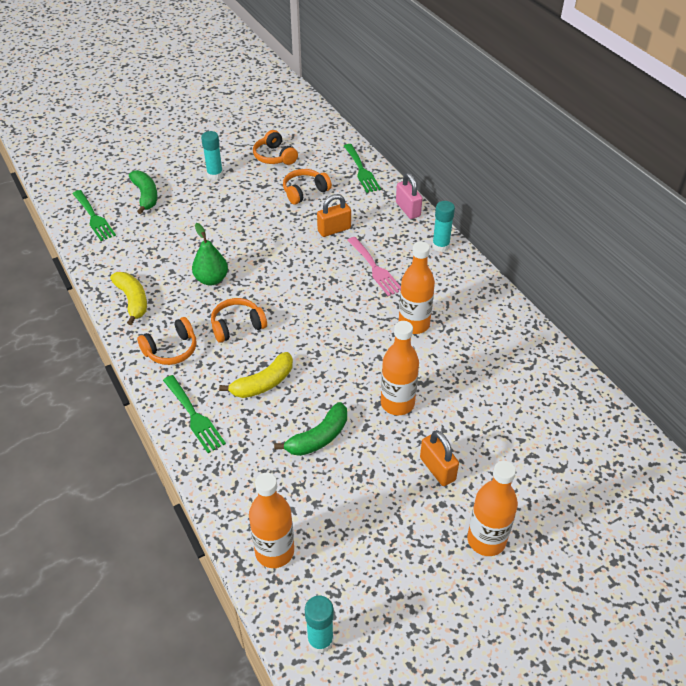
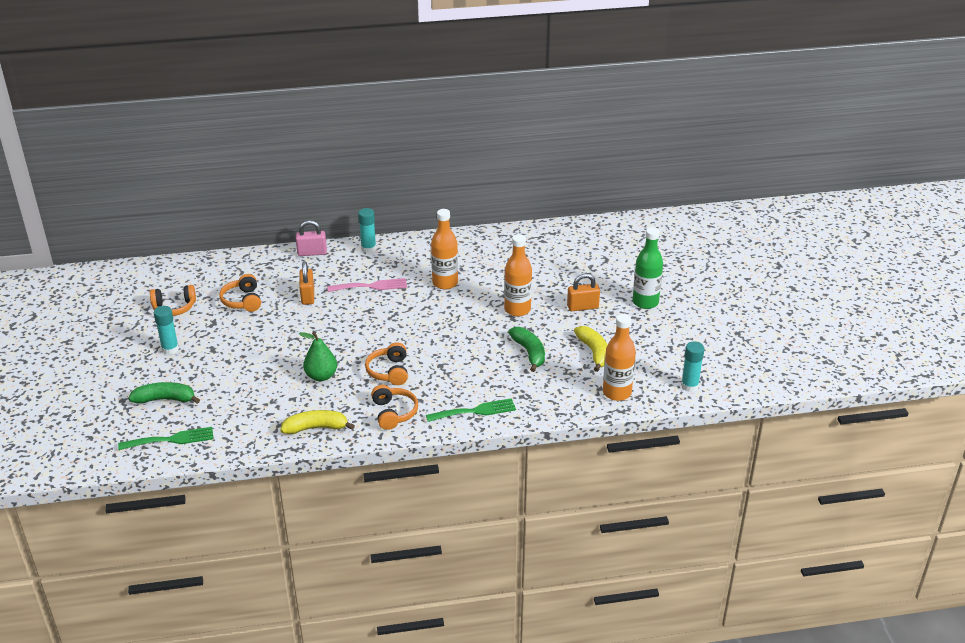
camera: 70 degrees left, 10 degrees down
(263, 383) = (461, 369): yellow banana -> yellow banana (594, 352)
(361, 170) = (239, 263): green fork -> none
(486, 540) = (645, 302): orange bottle -> green bottle

